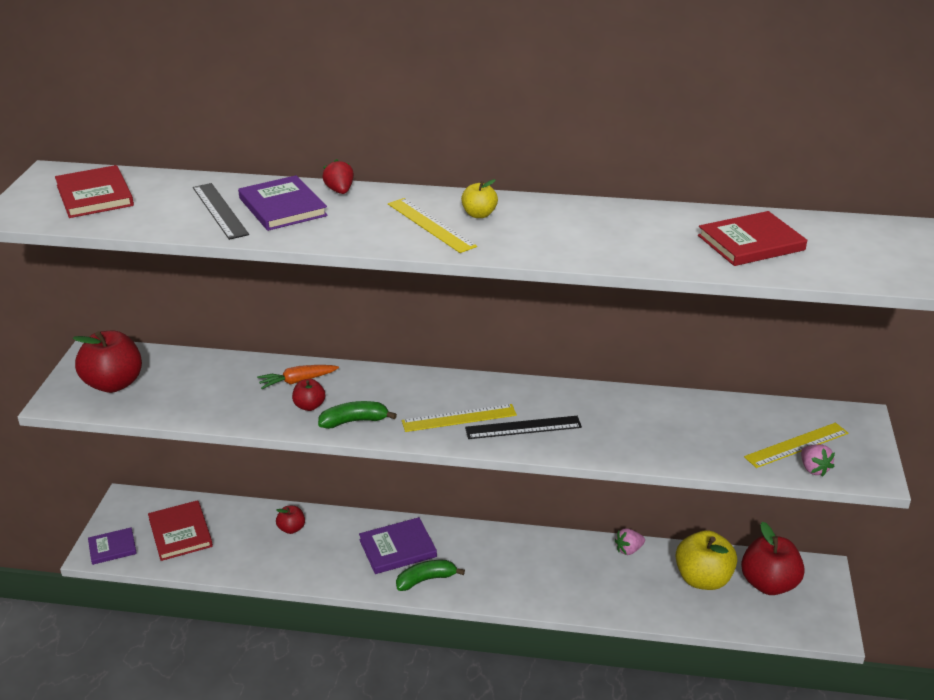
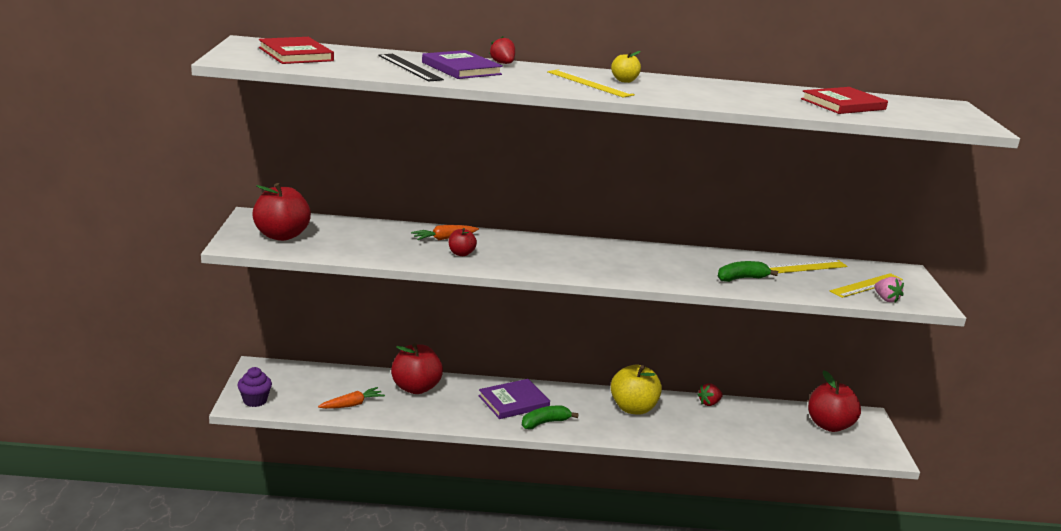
camera: 10 degrees left, 10 degrees down
(112, 548) = (255, 400): purple book -> purple cupcake
(180, 533) = (315, 390): red book -> none
(216, 553) = (352, 404): none -> orange carrot
(291, 528) = (416, 388): red apple -> red apple, size x1.98
(354, 421) = (503, 263): green banana -> green banana (741, 278)
(459, 418) = (591, 264): yellow ruler -> yellow ruler (804, 267)
(523, 427) = (646, 270): black ruler -> none
(628, 550) = (709, 403): pink strawberry -> red strawberry
(703, 579) = (775, 422): yellow apple -> yellow apple (633, 408)

